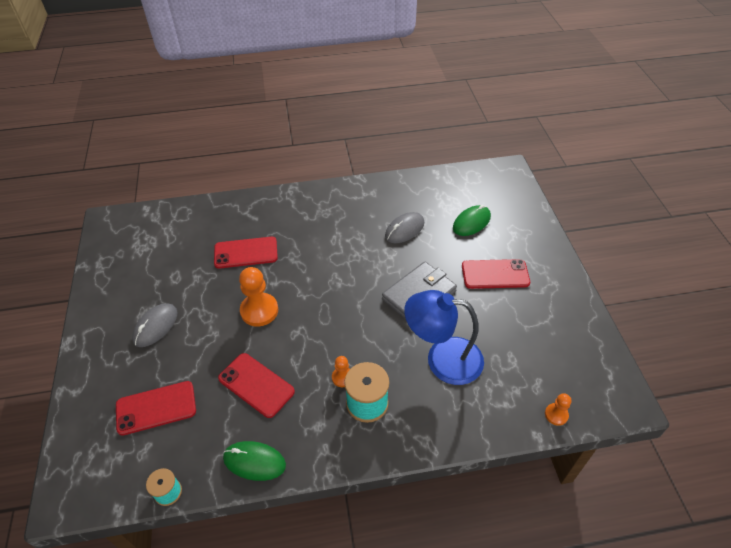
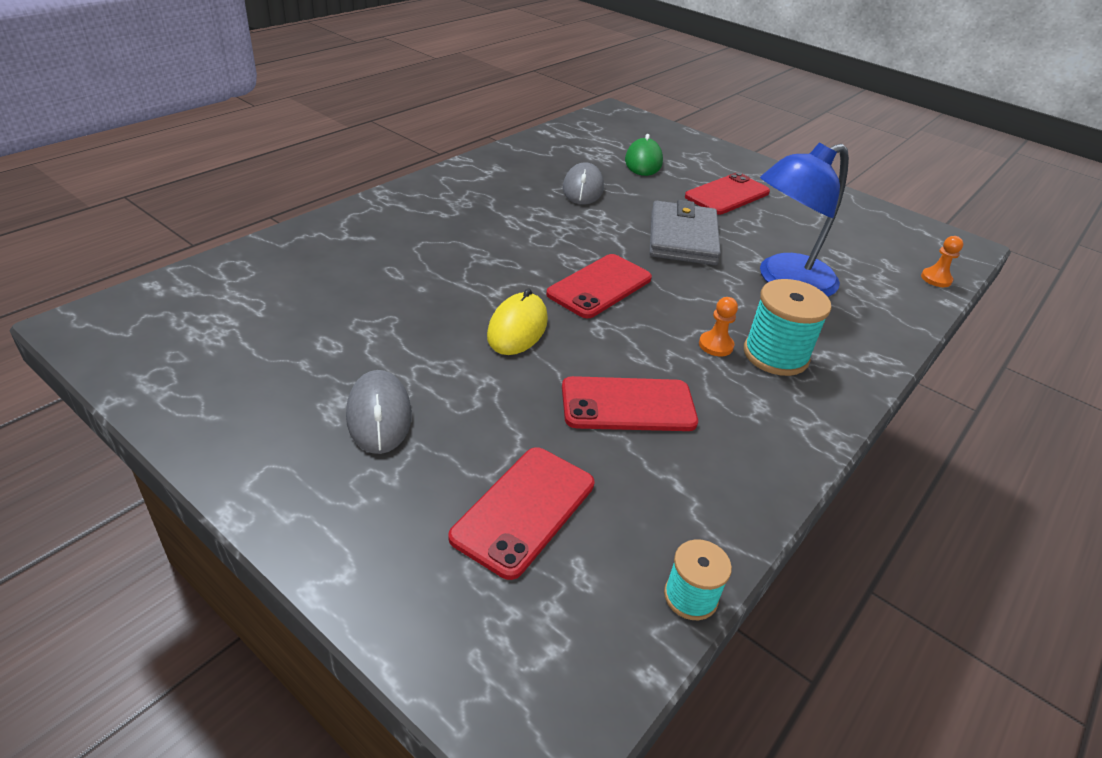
camera: 45 degrees left, 10 degrees down
(246, 253) = (408, 277): red phone -> red phone (599, 286)
(254, 462) = (745, 485): green mouse -> none
(259, 310) = (517, 328): orange pawn -> yellow mouse

